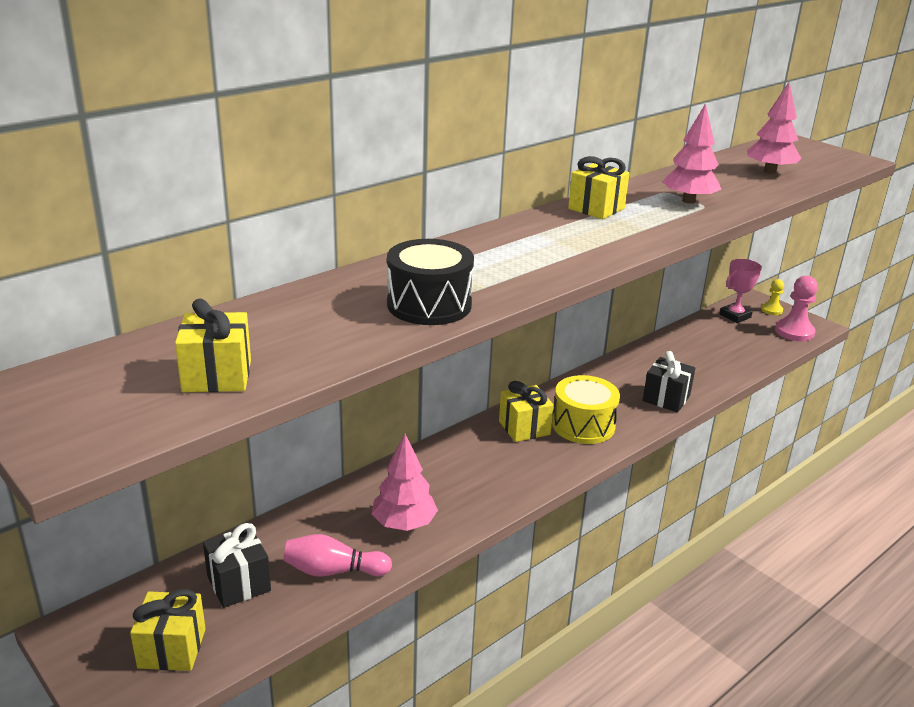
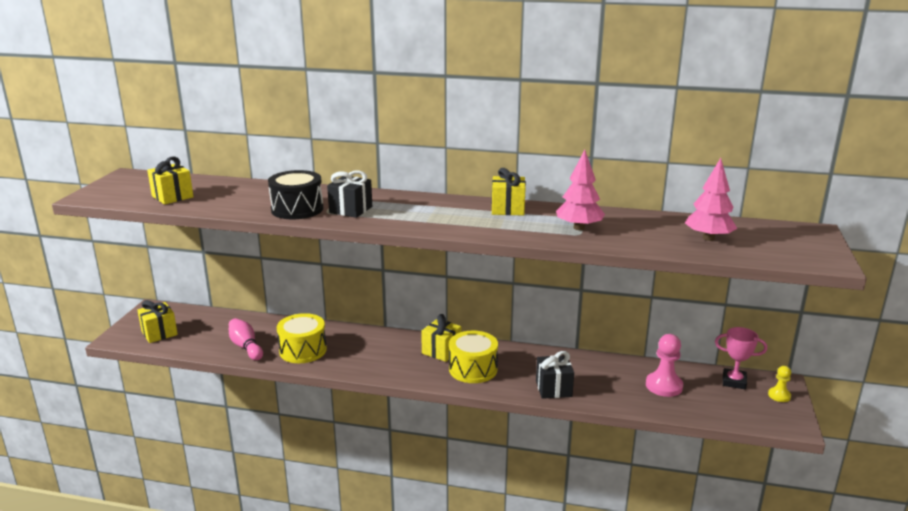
camera: 55 degrees right, 5 degrees down
(238, 583) = (214, 329): black gift -> black gift (351, 210)
(404, 524) = (303, 350): pink tree -> yellow drum
(794, 332) = (760, 416): pink pawn -> pink pawn (664, 386)

